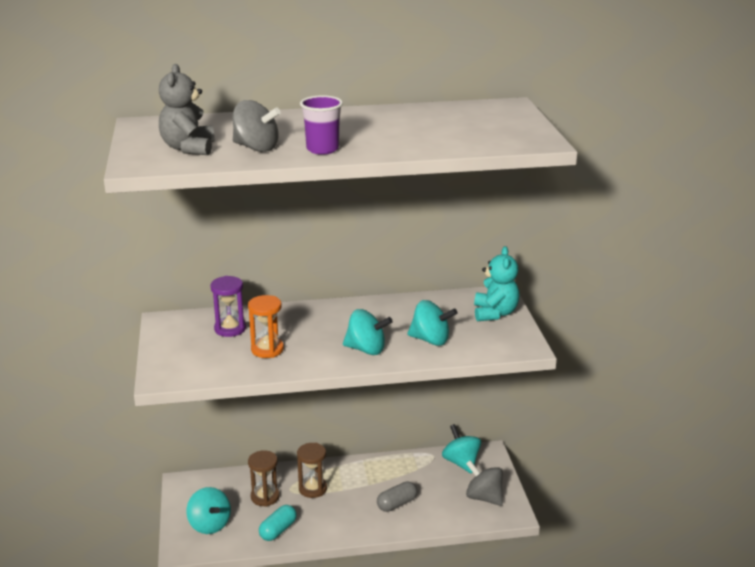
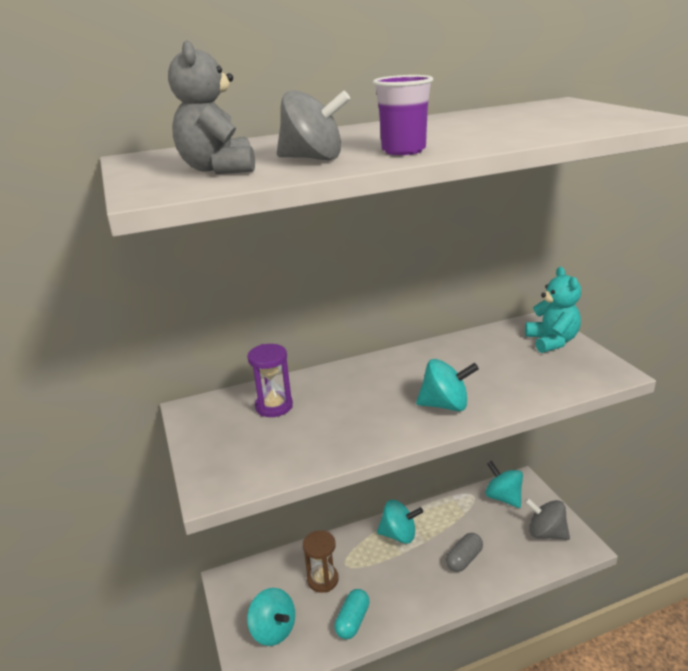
camera: 10 degrees left, 0 degrees up
(267, 349) = (330, 425): orange hourglass -> none
(313, 489) = (369, 558): brown hourglass -> none
(430, 340) = (508, 382): turquoise spinning top -> turquoise spinning top (399, 535)

